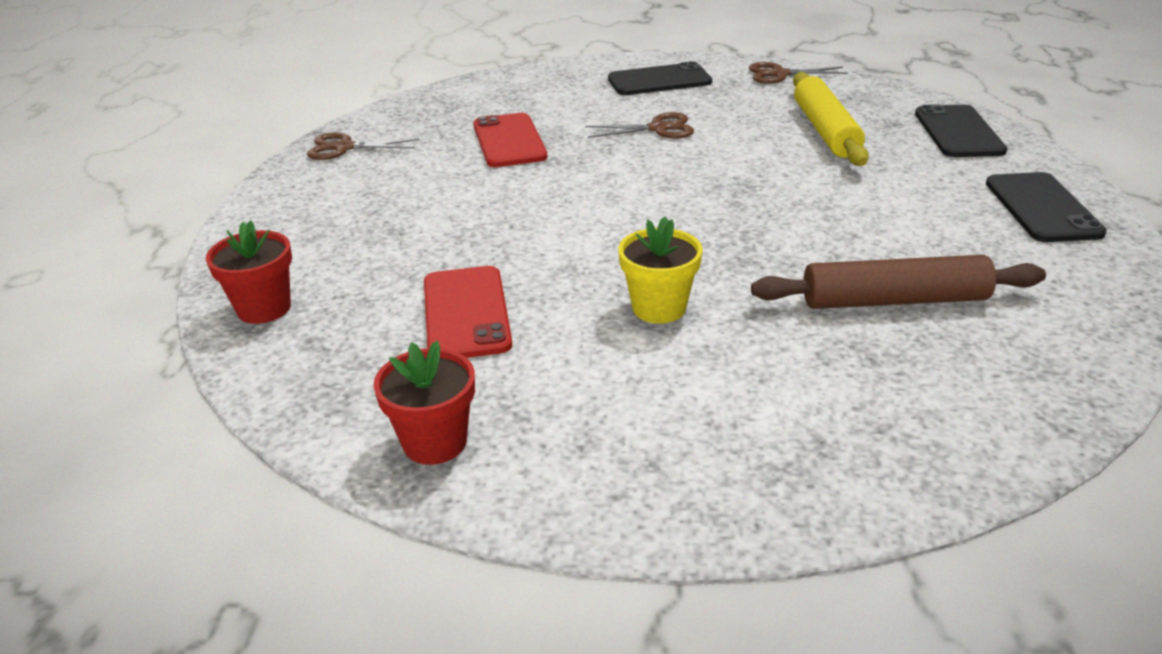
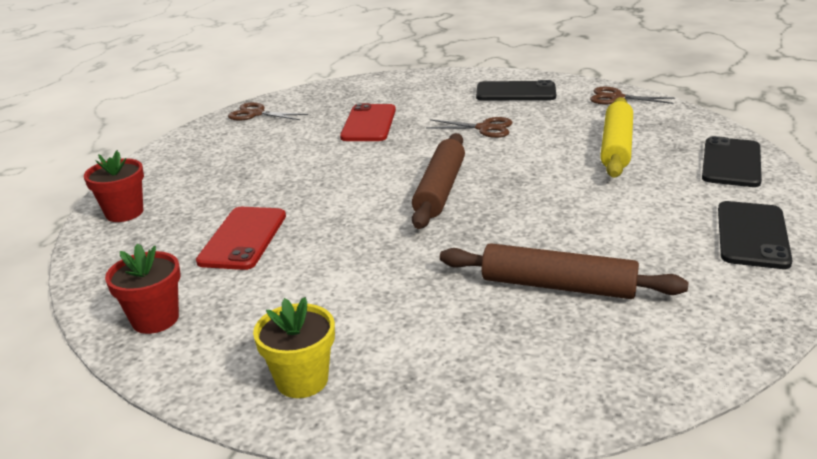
camera: 20 degrees right, 5 degrees down
(659, 308) = (375, 259): yellow flower pot -> yellow flower pot (302, 380)
(667, 210) = (440, 189): none -> brown rolling pin

